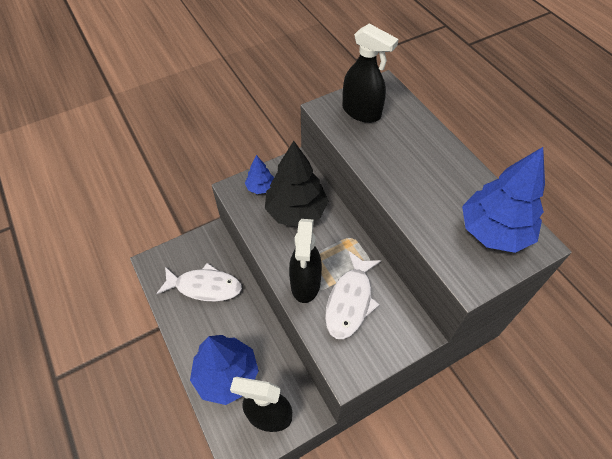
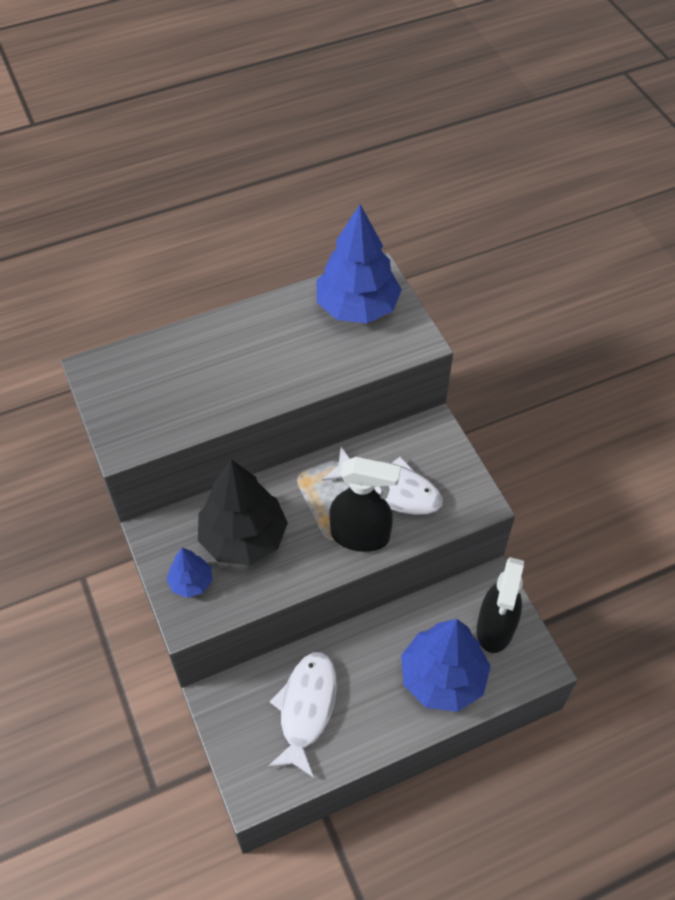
camera: 85 degrees left, 0 degrees up
(362, 112) = (141, 403): black spray bottle -> none

